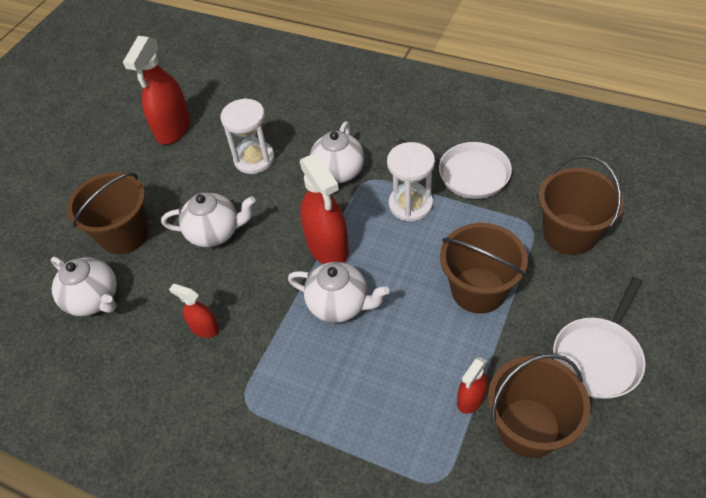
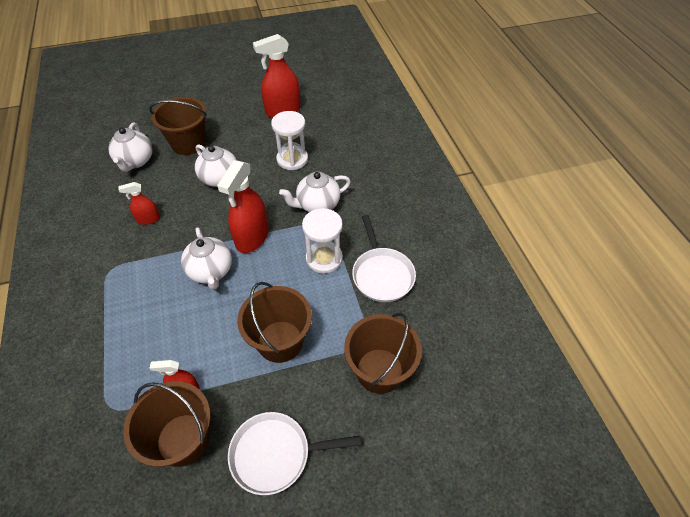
camera: 45 degrees right, 0 degrees up
(204, 328) = (148, 219): red spray bottle -> red spray bottle turned 90 degrees counterclockwise

